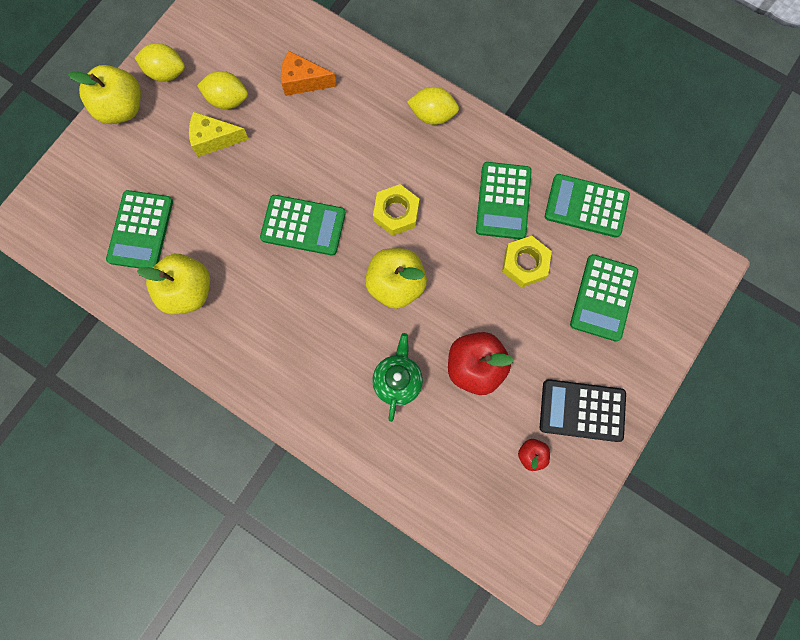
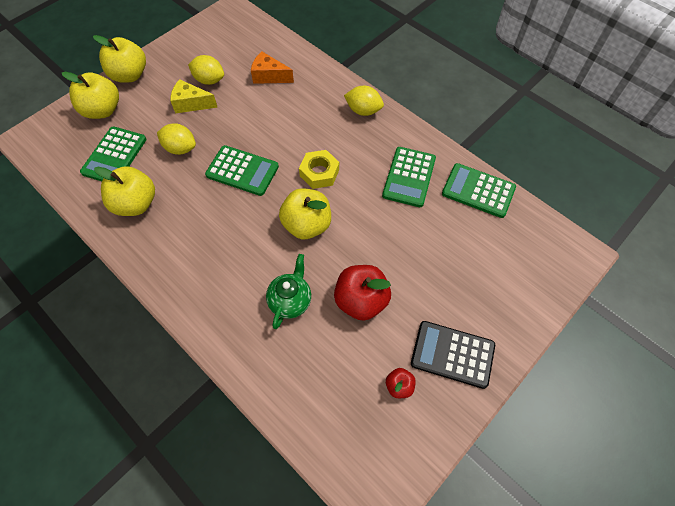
camera: 10 degrees right, 15 degrees down
(104, 167) = (102, 110): none -> yellow apple
(166, 72) = (170, 58): yellow lemon -> yellow lemon (180, 148)
(525, 264) = (419, 226): yellow nut -> none
(603, 298) = (484, 263): green calculator -> none

